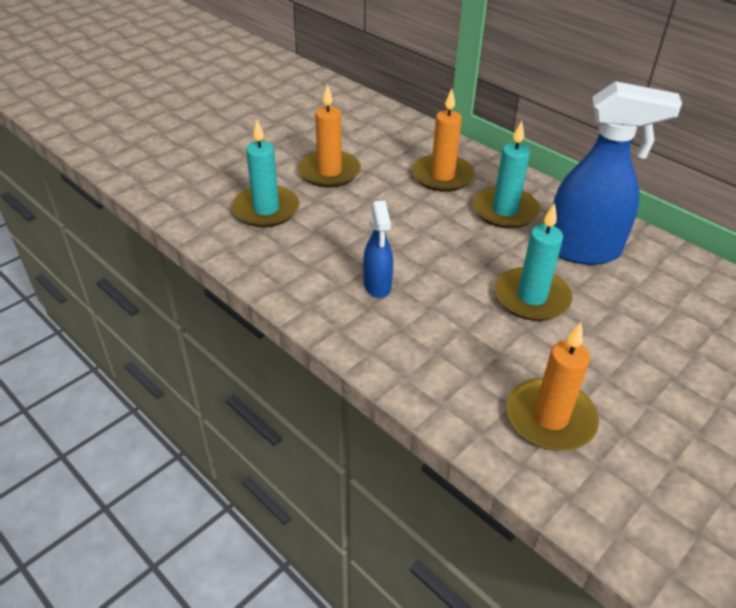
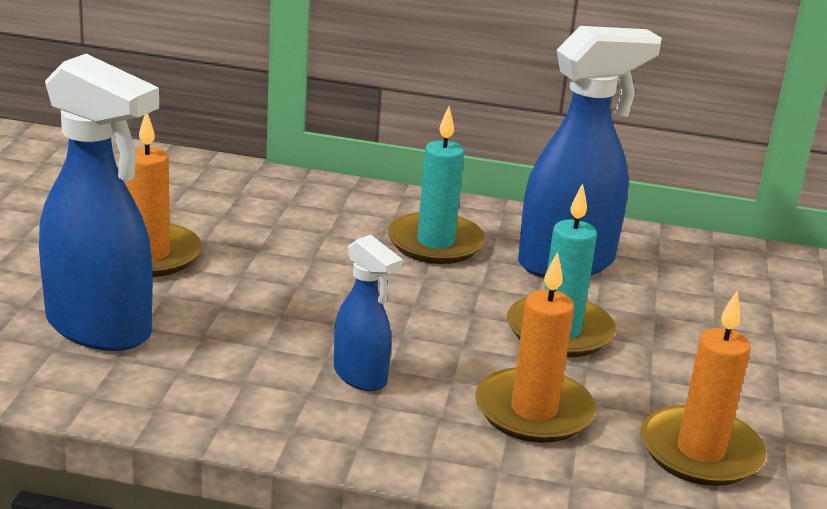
camera: 35 degrees left, 15 degrees down
(266, 210) = (100, 328): turquoise candle -> blue spray bottle
(442, 176) = (316, 222): orange candle -> orange candle (533, 411)

